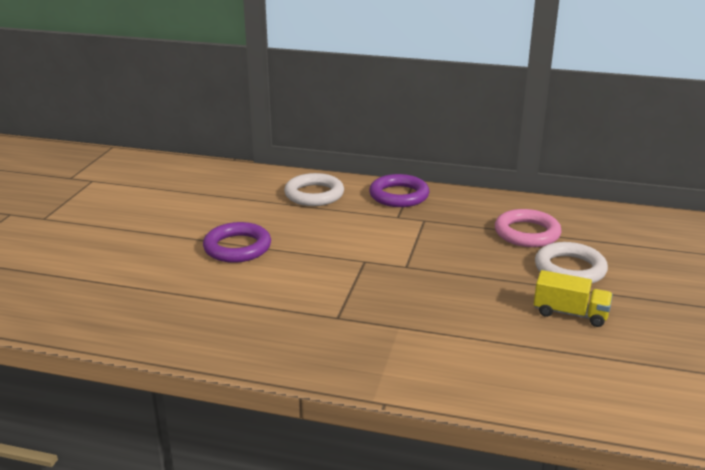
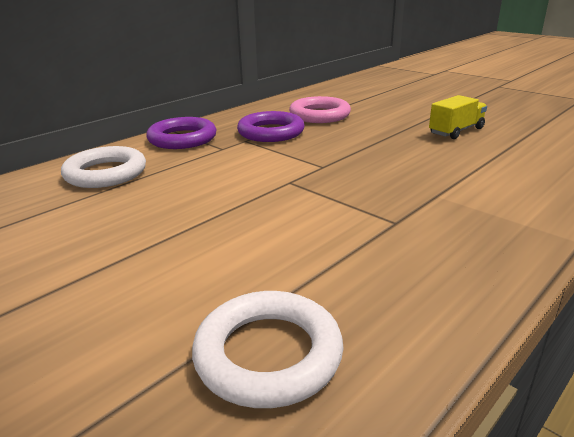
camera: 60 degrees left, 0 degrees up
(237, 247) = (154, 250): purple ring -> purple ring (271, 132)
(570, 269) = (389, 116): white ring -> white ring (268, 354)

